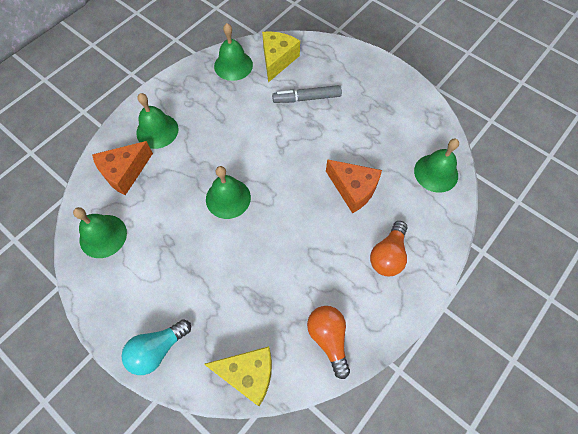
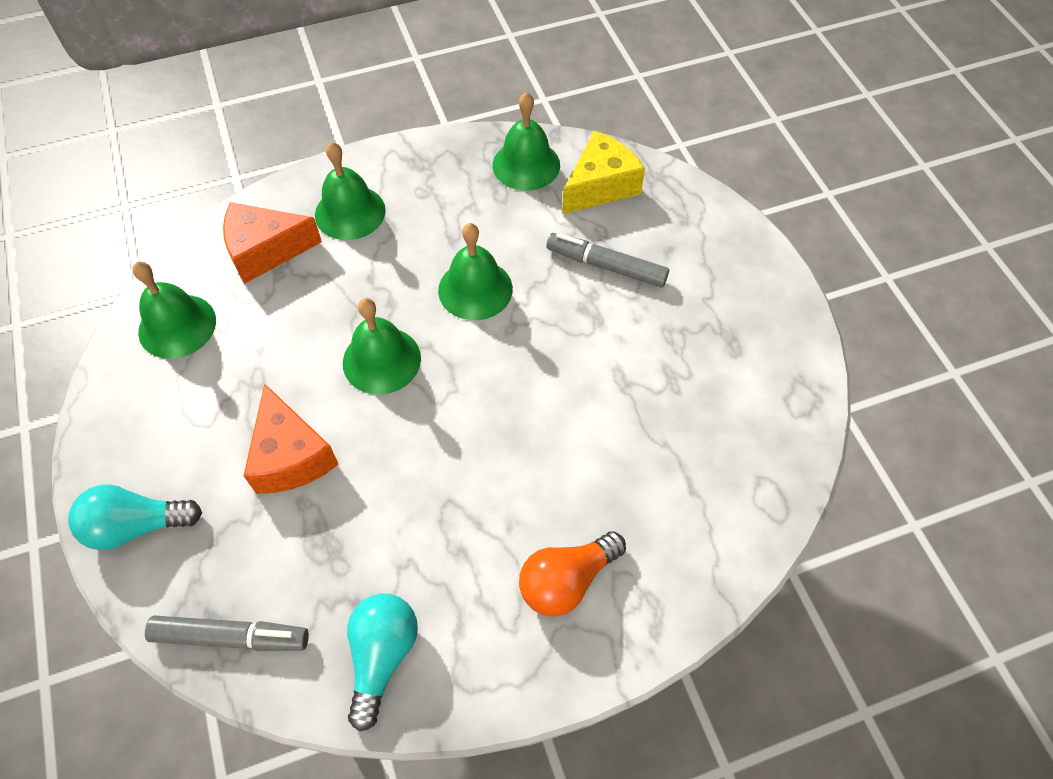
camera: 30 degrees right, 5 degrees down
(248, 374) = (230, 637): yellow cheese -> grey marker
(328, 338) = (382, 656): orange light bulb -> turquoise light bulb
(353, 189) = (582, 445): orange cheese -> orange cheese (291, 456)
(436, 173) = (743, 490): green bell -> green bell (475, 289)

